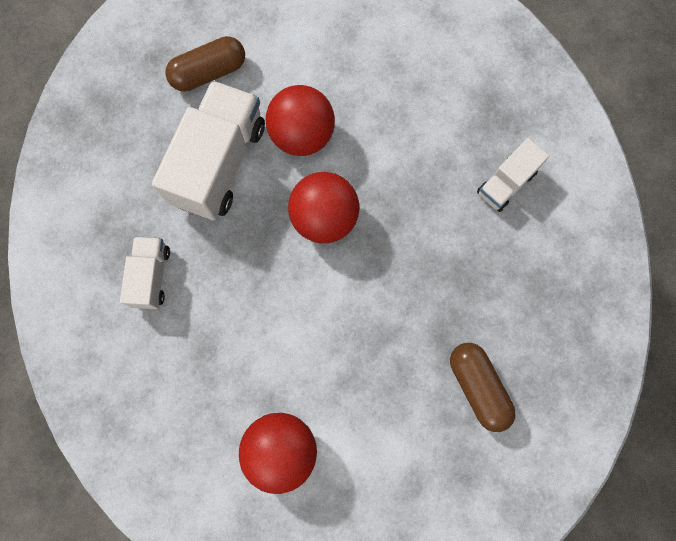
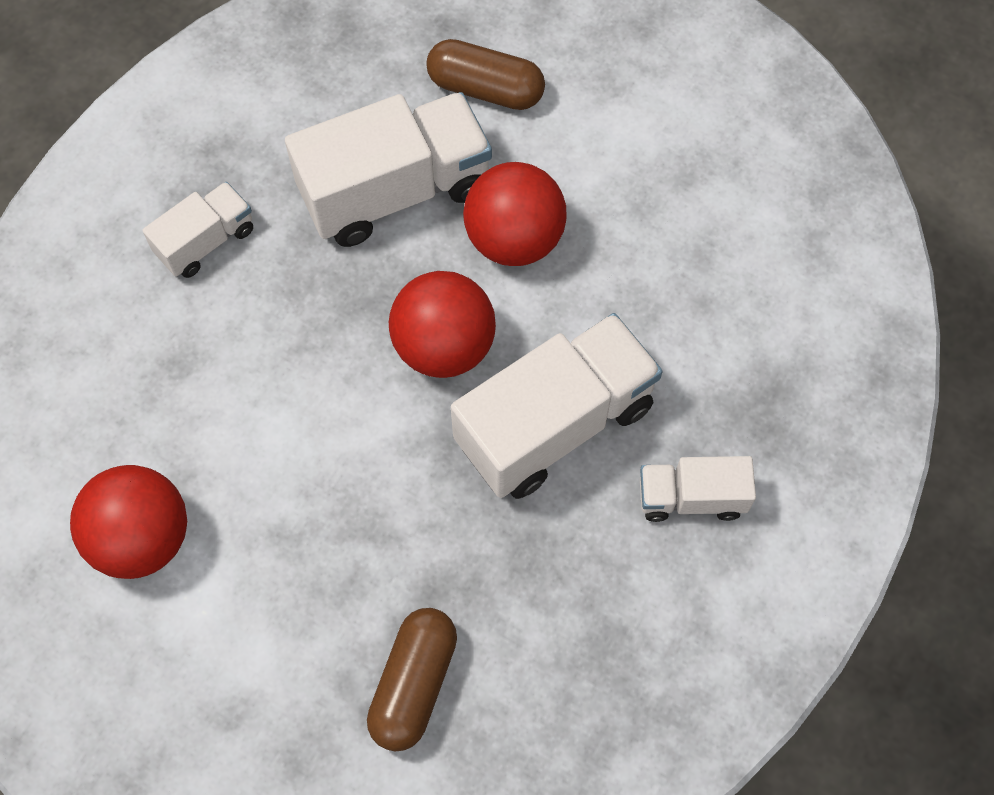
camera: 45 degrees right, 10 degrees down
(413, 206) = (554, 424): none -> white truck

